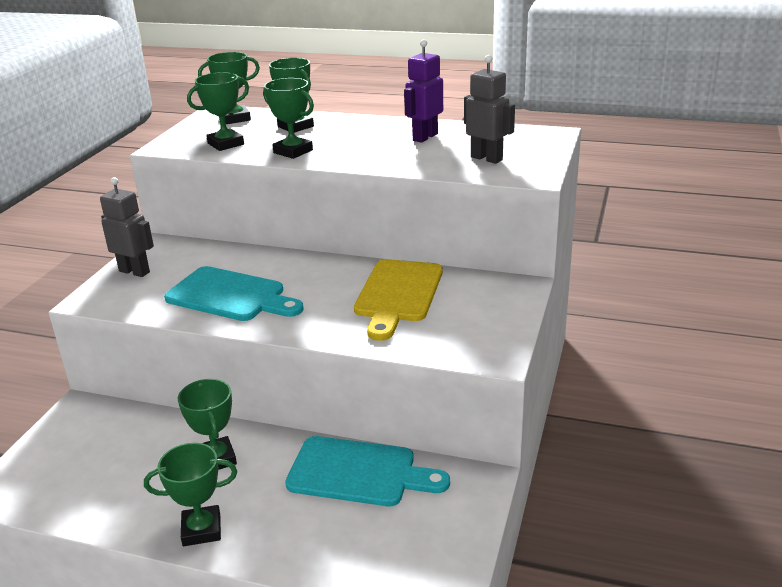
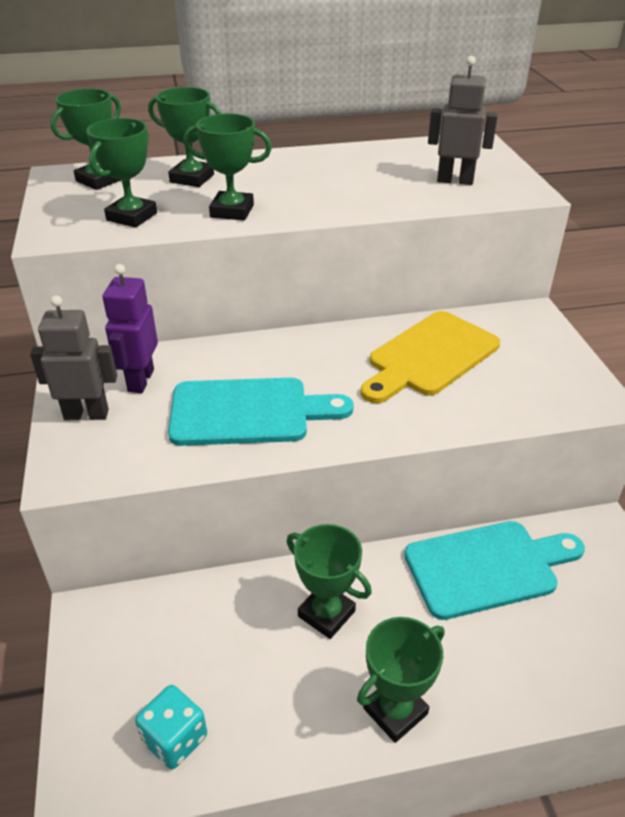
camera: 30 degrees left, 10 degrees up
(61, 490) = (175, 739): none -> turquoise dice
(398, 294) = (429, 356): yellow cutting board -> yellow cutting board turned 60 degrees clockwise
(425, 137) = (358, 167): purple robot -> purple robot (140, 380)

